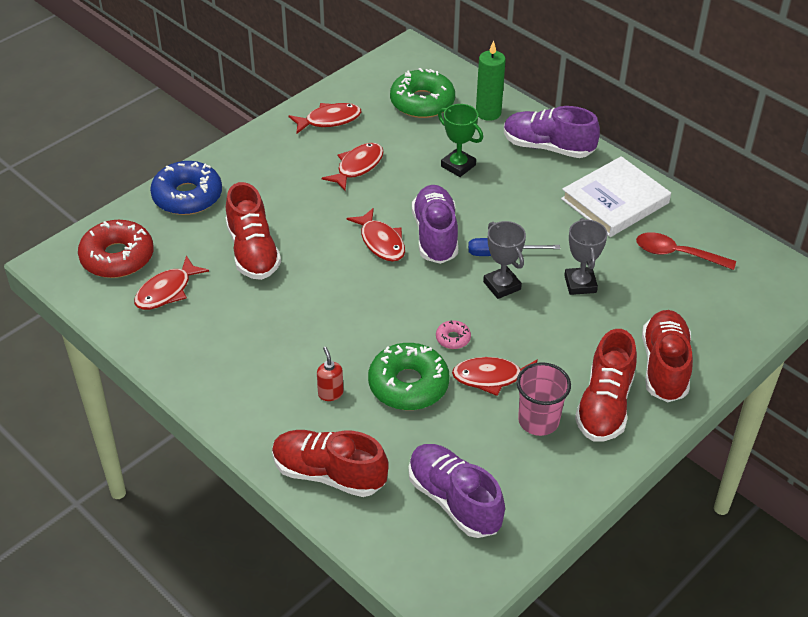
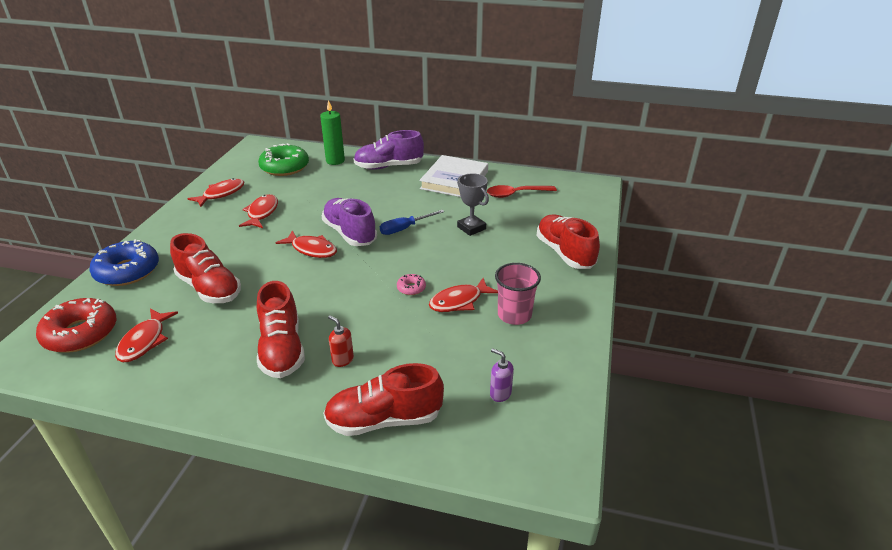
camera: 30 degrees left, 10 degrees down
(408, 384) = (401, 329): green donut -> none
(454, 500) = (500, 394): purple shoe -> purple soap dispenser
(458, 166) = (336, 192): green trophy -> none
(502, 286) = (420, 246): grey trophy -> none
(604, 405) = (549, 288): red shoe -> red shoe (282, 349)

